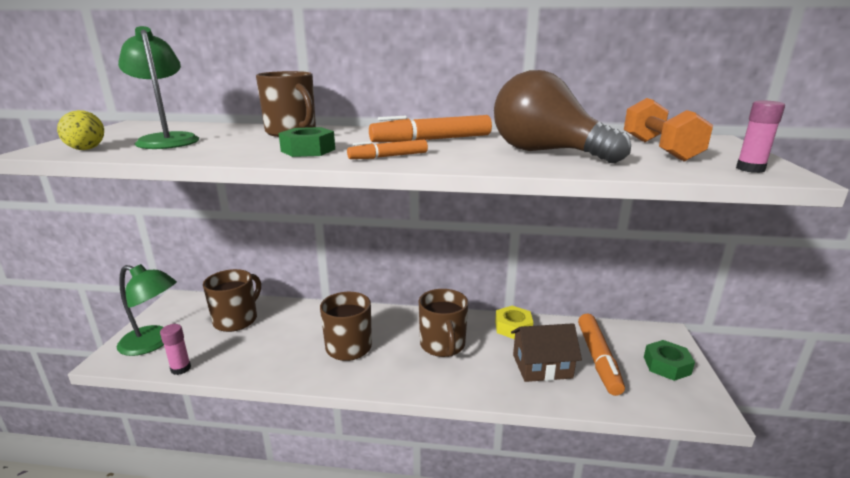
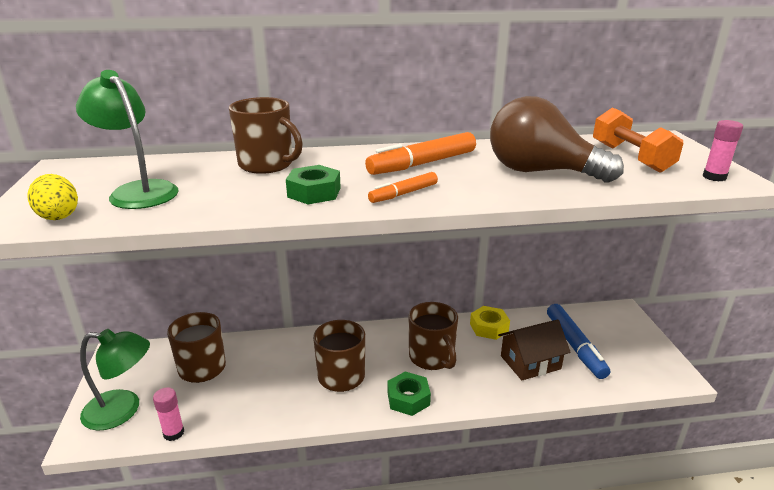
camera: 15 degrees left, 5 degrees up
(598, 359) = (575, 346): orange marker -> blue marker
(666, 365) = (632, 342): green nut -> green nut (408, 398)

